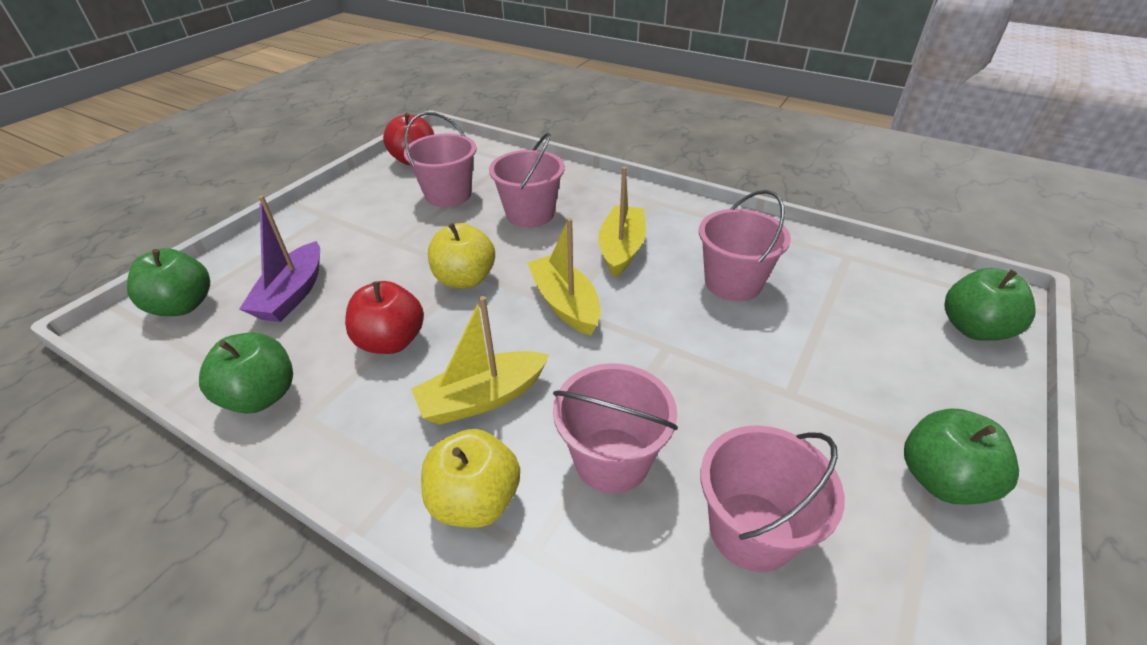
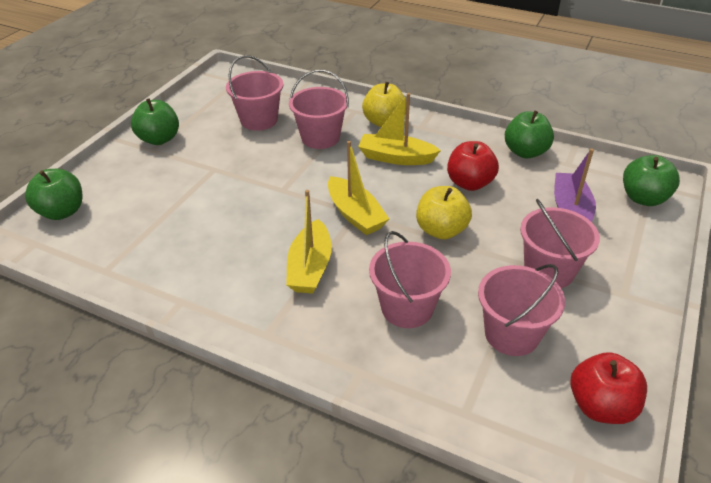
camera: 175 degrees right, 0 degrees up
(482, 398) = (396, 158): yellow boat -> yellow boat turned 135 degrees counterclockwise
(733, 283) = (220, 238): pink bucket -> pink bucket (549, 271)

